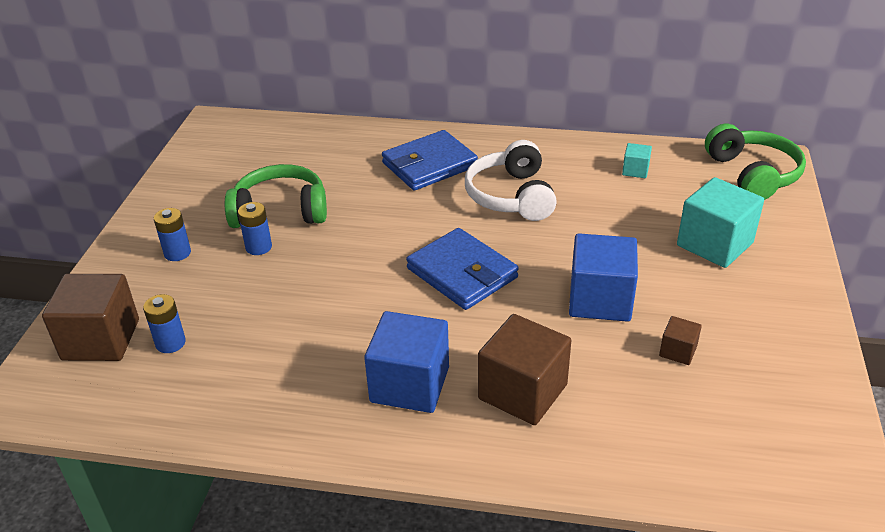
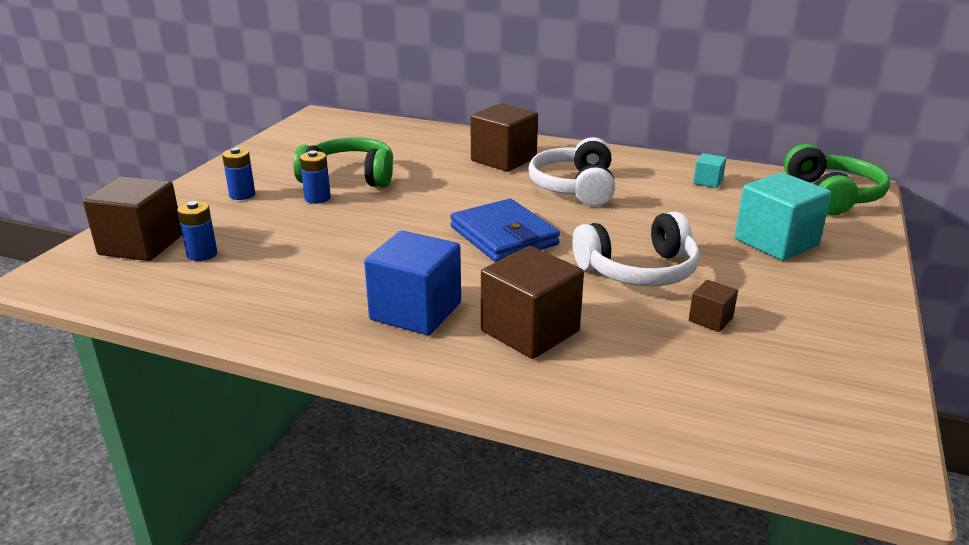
camera: 10 degrees right, 10 degrees down
(429, 165) = (503, 159): blue wallet -> brown cube
(600, 300) = (638, 270): blue cube -> white headphones

